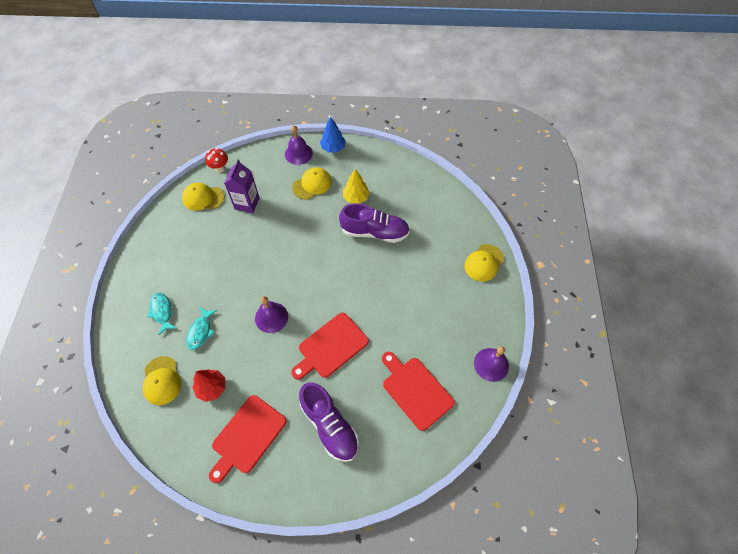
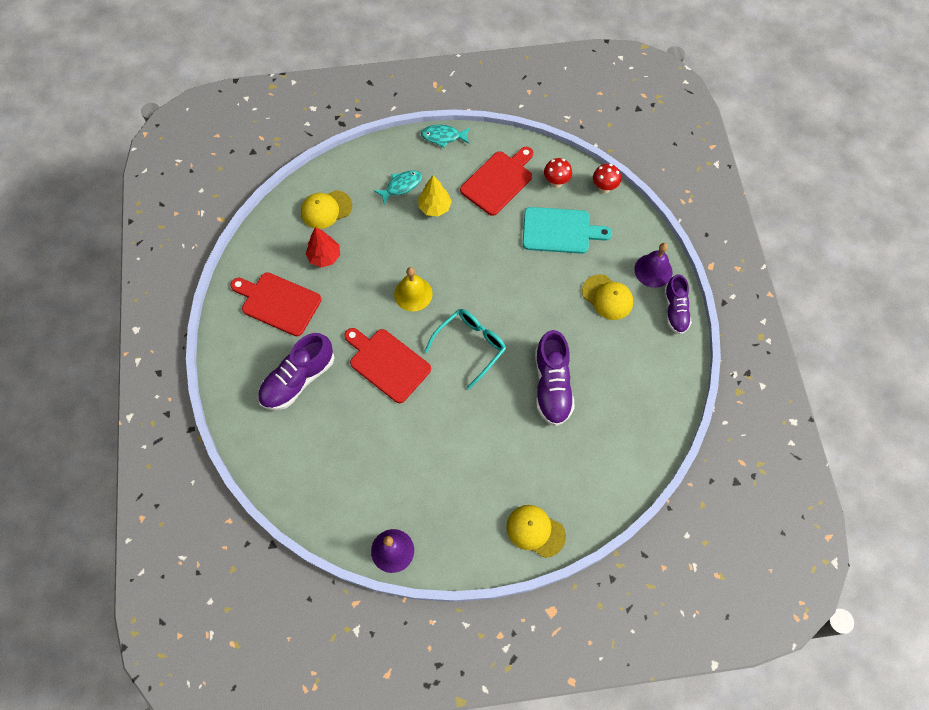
camera: 80 degrees right, 5 degrees up
(200, 331) = (384, 229): turquoise fish -> turquoise fish (443, 137)
(203, 198) = (556, 182): yellow cap -> red mushroom
(247, 203) = (560, 231): purple carton -> turquoise cutting board
(271, 317) = (413, 294): purple bell -> yellow bell
(330, 281) = (470, 346): none -> turquoise glasses
(333, 148) = (675, 310): blue tree -> purple shoe
(356, 198) = (600, 354): yellow tree -> yellow tree (434, 207)
(415, 390) = (348, 464): red cutting board -> red cutting board (498, 181)

